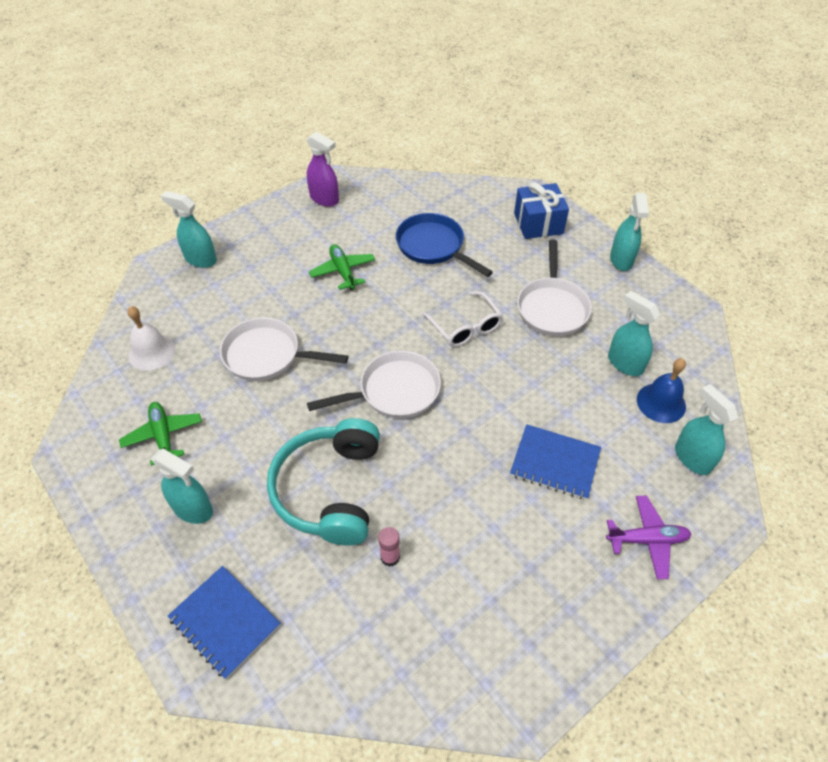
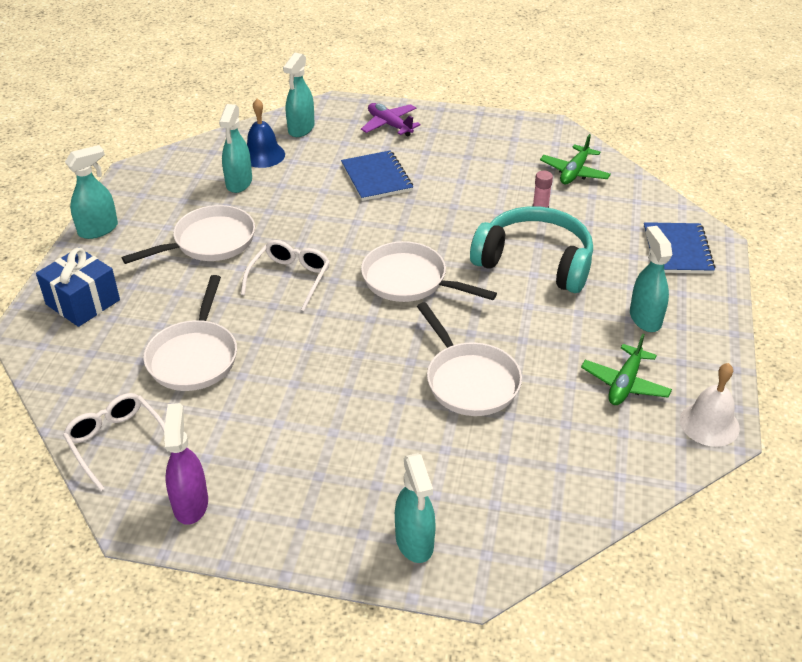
camera: 130 degrees left, 10 degrees down
(152, 352) = (570, 468): white bell -> white bell (709, 424)
(329, 490) = (535, 262): turquoise headphones -> turquoise headphones turned 120 degrees counterclockwise
(343, 271) = (303, 401): green plane -> green plane (574, 172)
(397, 192) = (116, 442): none -> white glasses
(433, 246) = (194, 357): blue pan -> white pan

